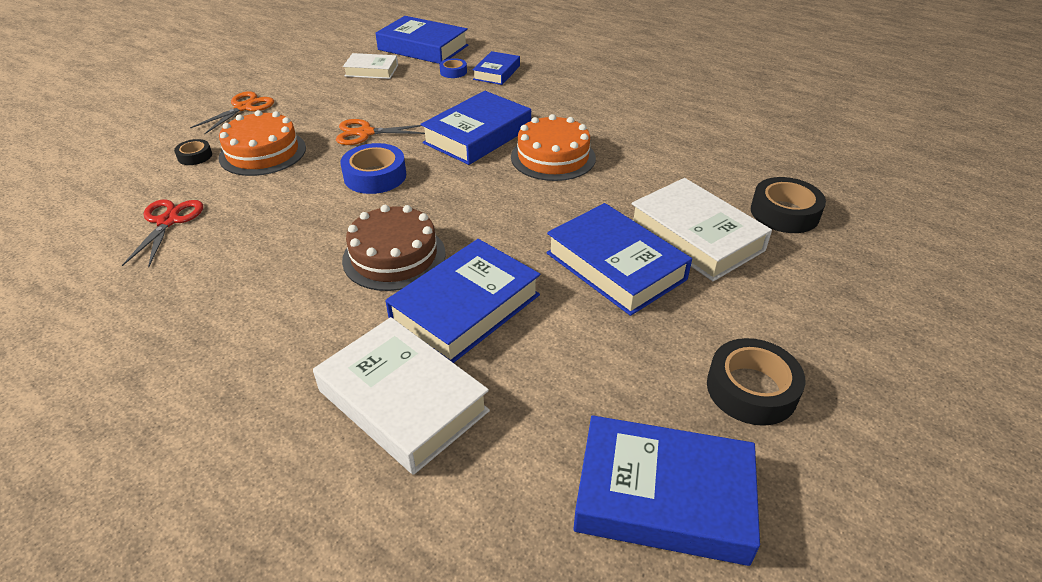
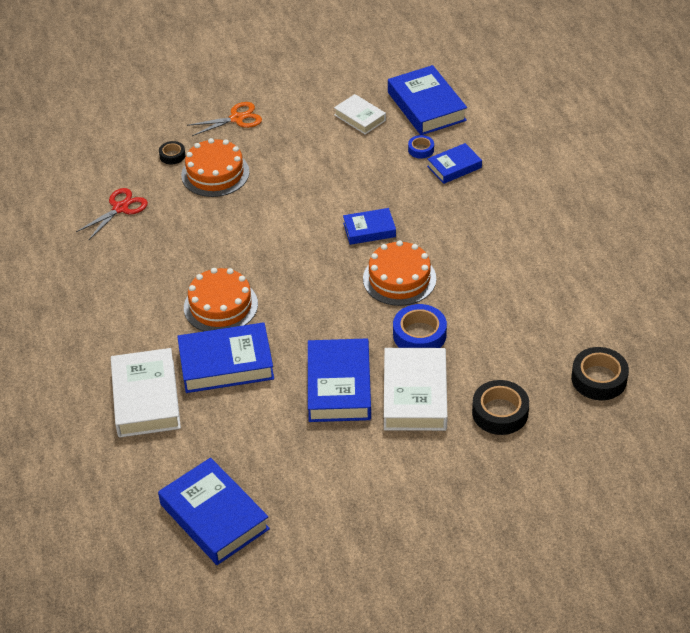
camera: 40 degrees right, 5 degrees up
(365, 133) = (295, 187): orange scissors -> none
(375, 176) = (266, 233): blue tape -> blue tape (419, 335)
(394, 256) = (220, 306): brown cake -> orange cake
(477, 135) = (369, 230): blue book -> blue book, size x0.58
(751, 389) = (320, 500): black tape -> black tape (599, 379)

